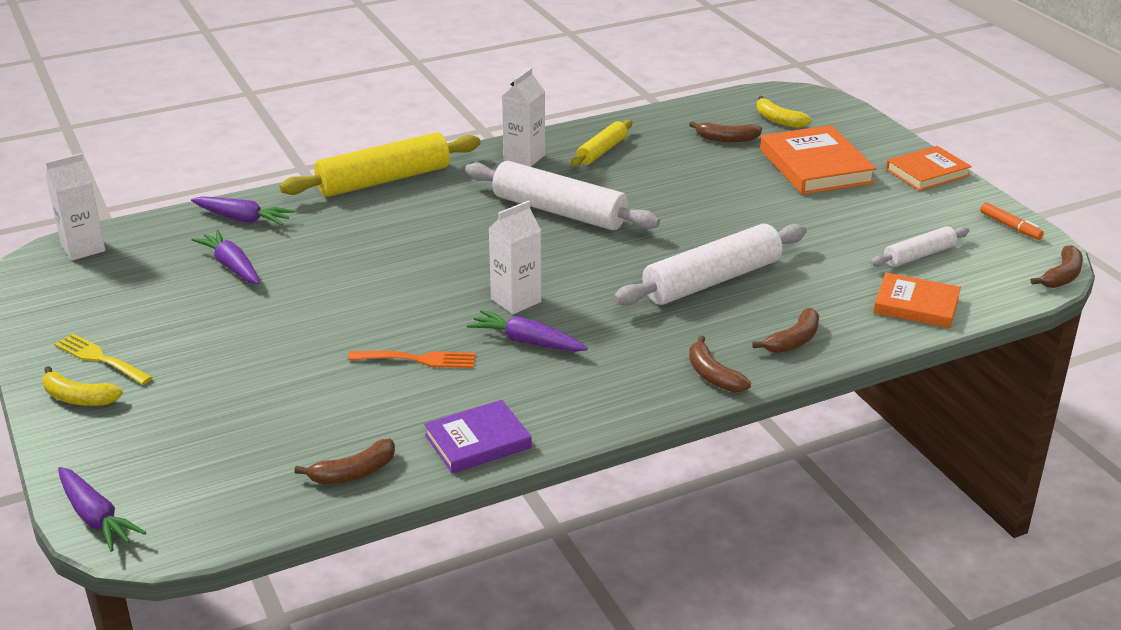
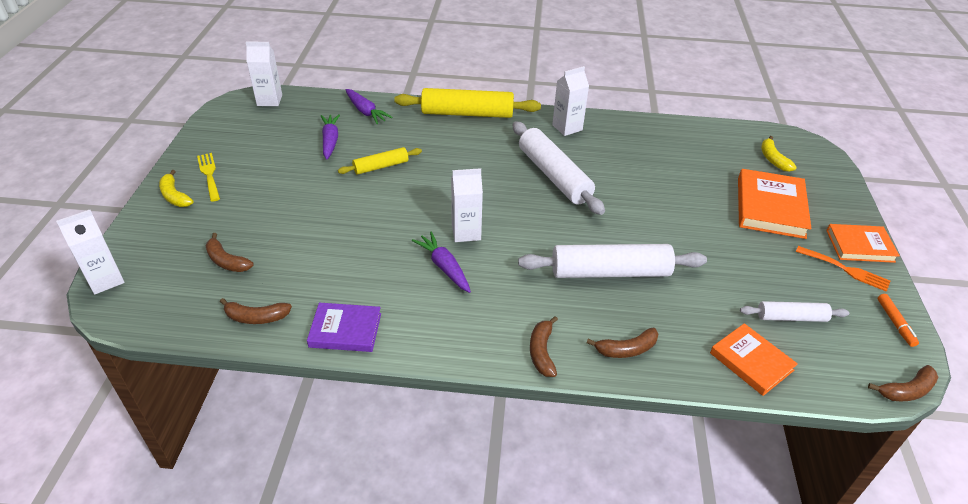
camera: 30 degrees right, 10 degrees up
(96, 517) = (105, 280): purple carrot -> white carton
(418, 359) = (368, 251): orange fork -> orange fork (846, 269)
(602, 151) = (623, 140): yellow rolling pin -> yellow rolling pin (381, 166)
(726, 139) = (720, 161): brown banana -> brown banana (226, 261)

